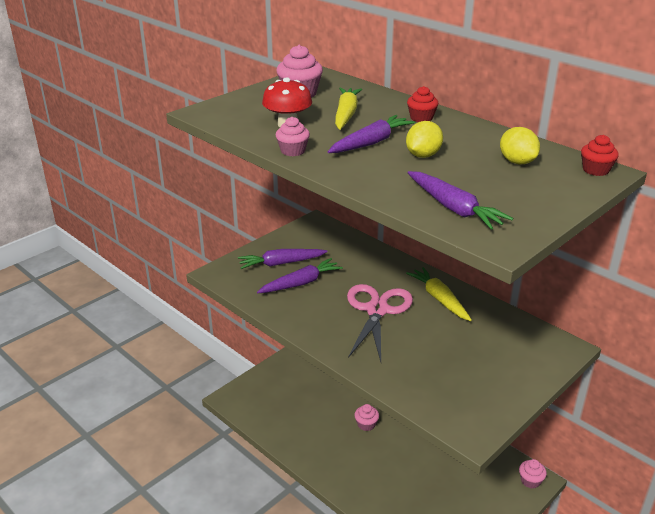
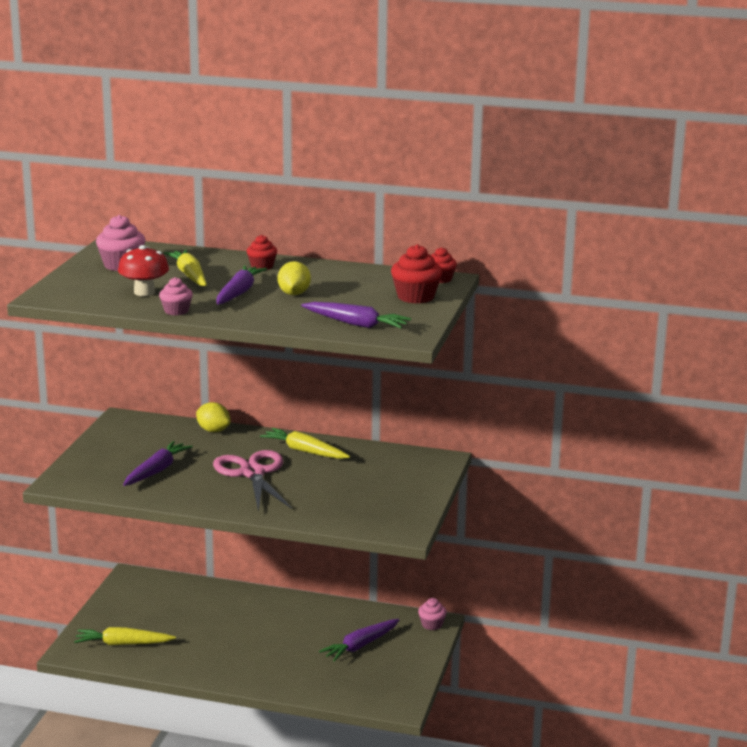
camera: 30 degrees left, 10 degrees down
(271, 405) = (123, 644): none -> yellow carrot
(281, 263) = (119, 460): purple carrot -> purple carrot (360, 645)
(366, 424) = (241, 630): pink cupcake -> none
(517, 162) = (375, 284): yellow lemon -> yellow lemon (213, 430)
(550, 187) = (415, 297): none -> red cupcake

